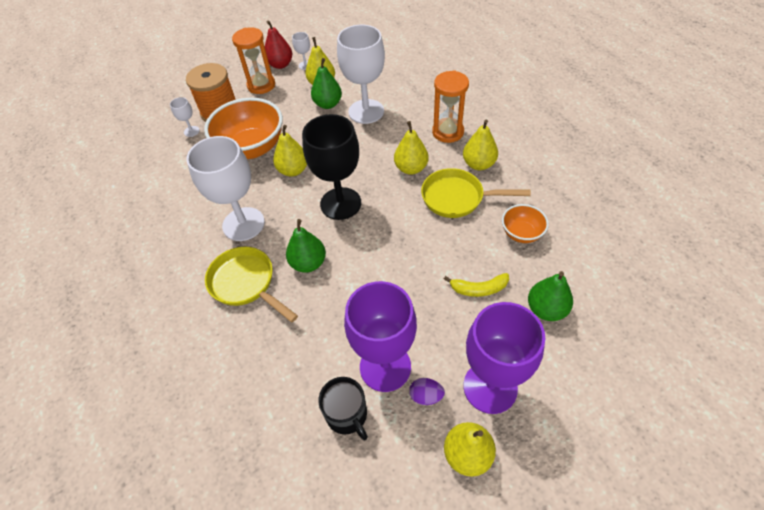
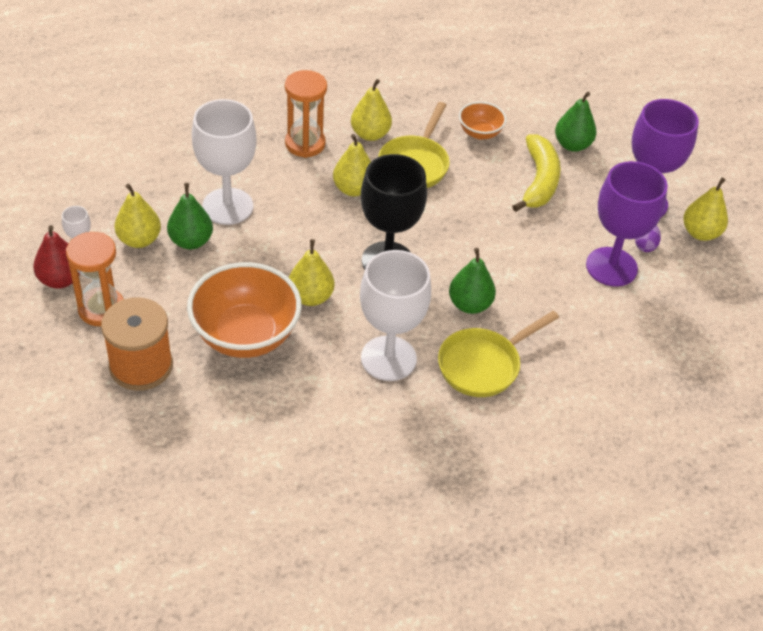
camera: 85 degrees left, 5 degrees down
(191, 131) = (171, 405): white goblet -> none
(347, 415) = (656, 303): black mug -> none
(479, 289) = (539, 181): yellow banana -> yellow banana, size x1.65

